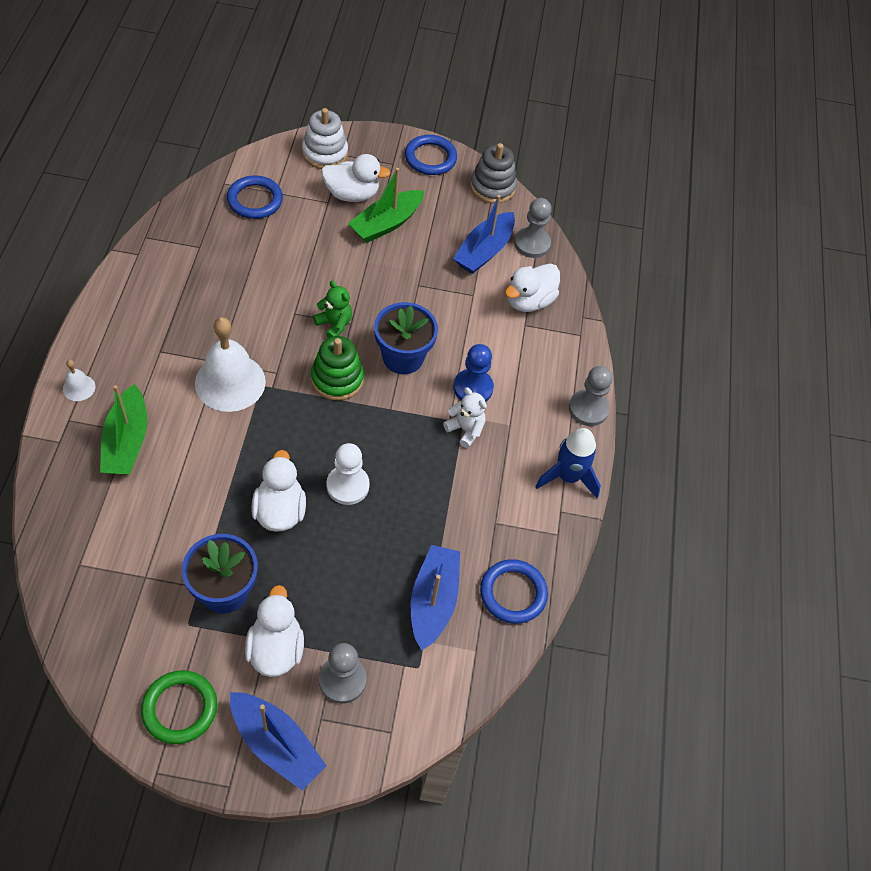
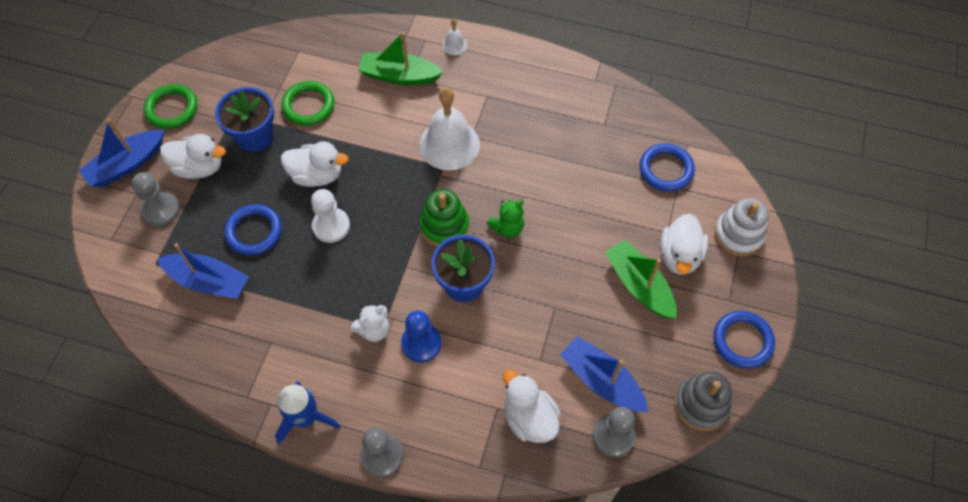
camera: 105 degrees right, 5 degrees up
(174, 536) = (308, 106): none -> green ring
(513, 593) = (199, 347): blue ring -> blue ring (254, 232)

